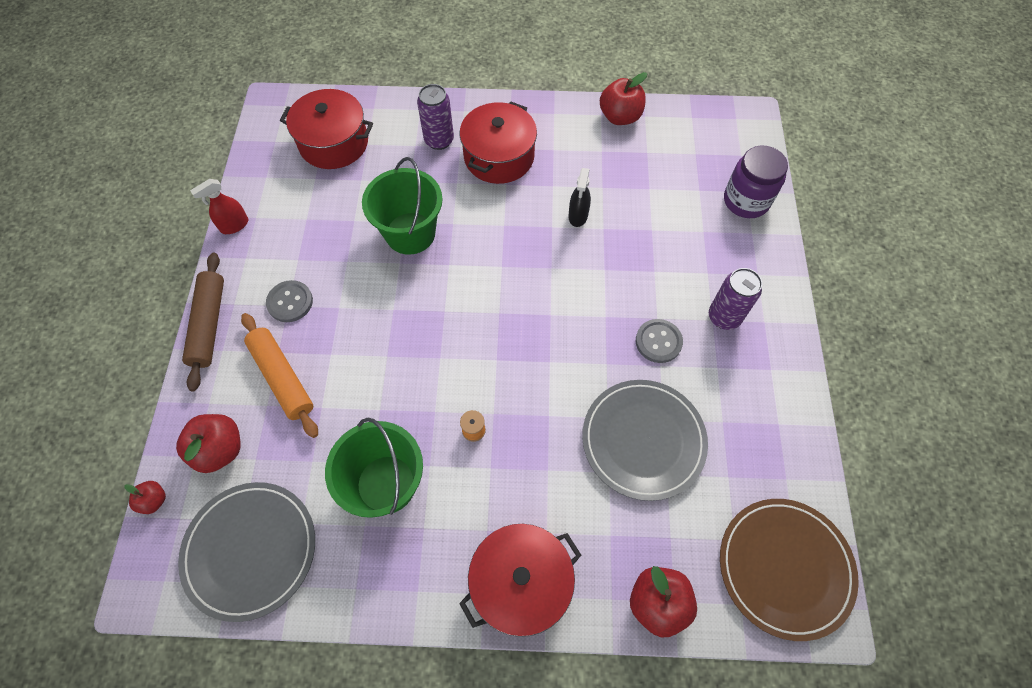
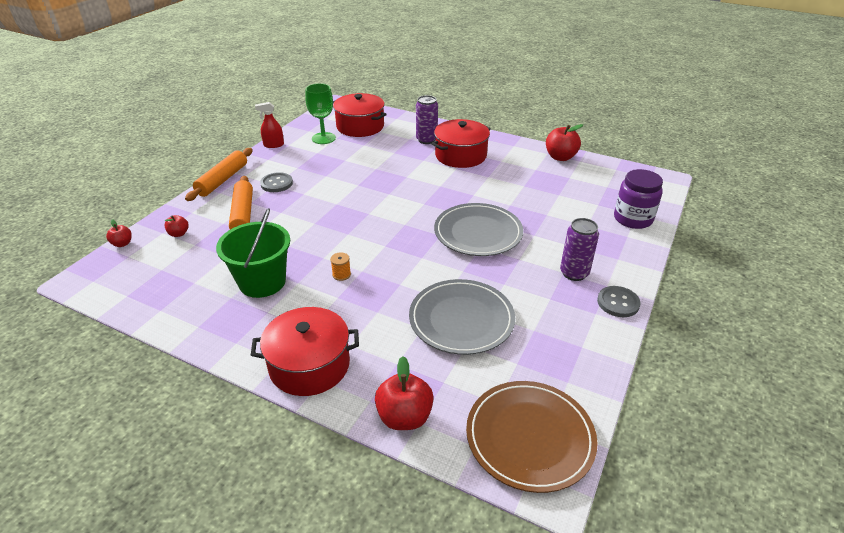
camera: 25 degrees right, 25 degrees down
(209, 324) = (222, 180): brown rolling pin -> orange rolling pin
(220, 449) = (179, 234): red apple -> red apple, size x0.54
(250, 550) = (153, 284): grey plate -> grey plate (478, 233)
(297, 186) = (323, 138): none -> green goblet
(410, 233) = (375, 174): green bucket -> none
(578, 216) = (496, 194): black spray bottle -> none
(658, 341) = (511, 271): grey button -> grey button (618, 303)

